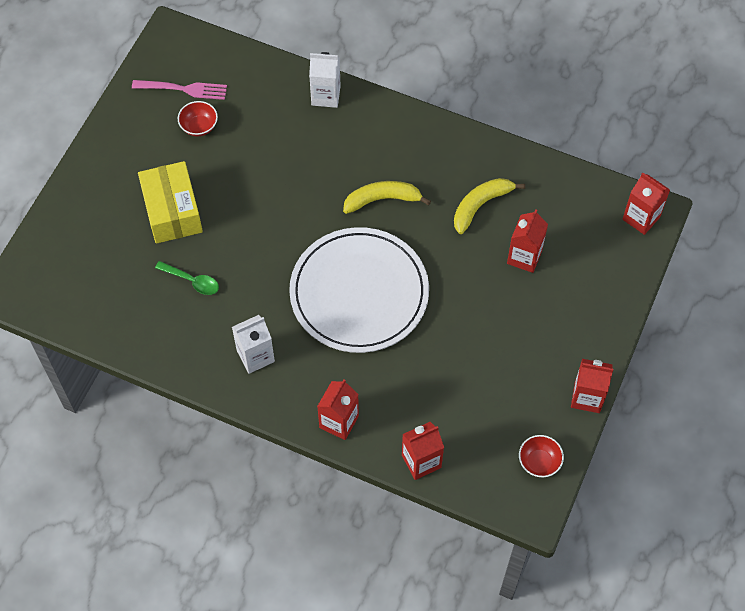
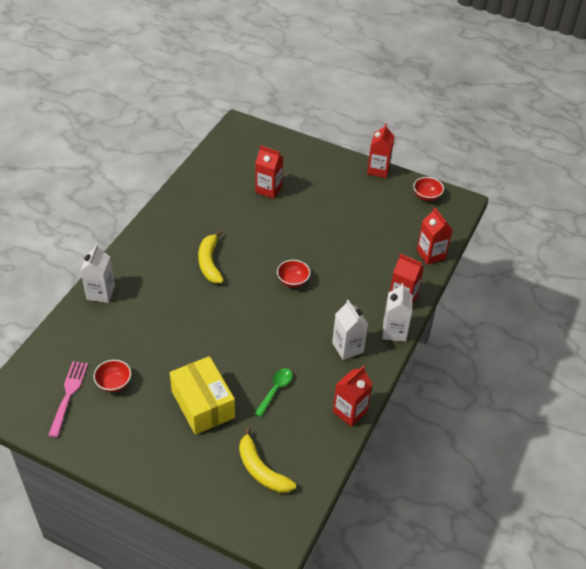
camera: 90 degrees left, 15 degrees down
(172, 211) = (203, 404): yellow box -> yellow box turned 75 degrees clockwise
(283, 410) = (394, 331): none -> white carton
(359, 293) = (293, 281): white plate -> red bowl
(480, 205) = (222, 208): yellow banana -> yellow banana (261, 469)
(641, 218) = (243, 131): red carton -> red carton (350, 412)

